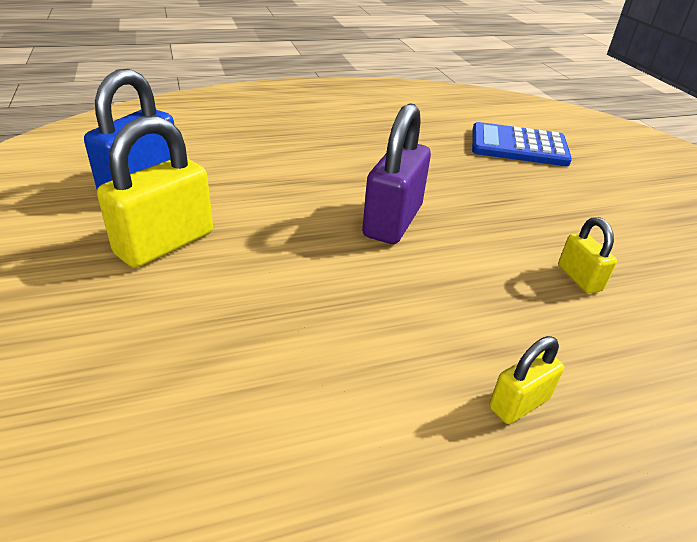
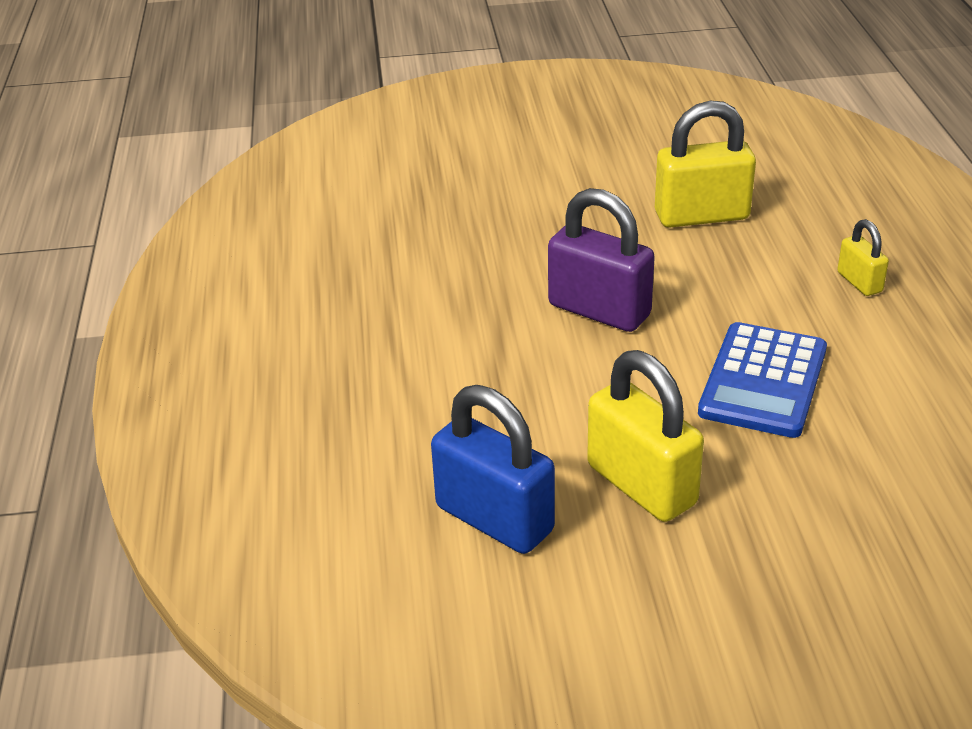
camera: 75 degrees left, 0 degrees up
(518, 146) = (425, 189): blue calculator -> blue calculator (763, 381)
(579, 278) = (701, 216): yellow padlock -> yellow padlock, size x1.91

